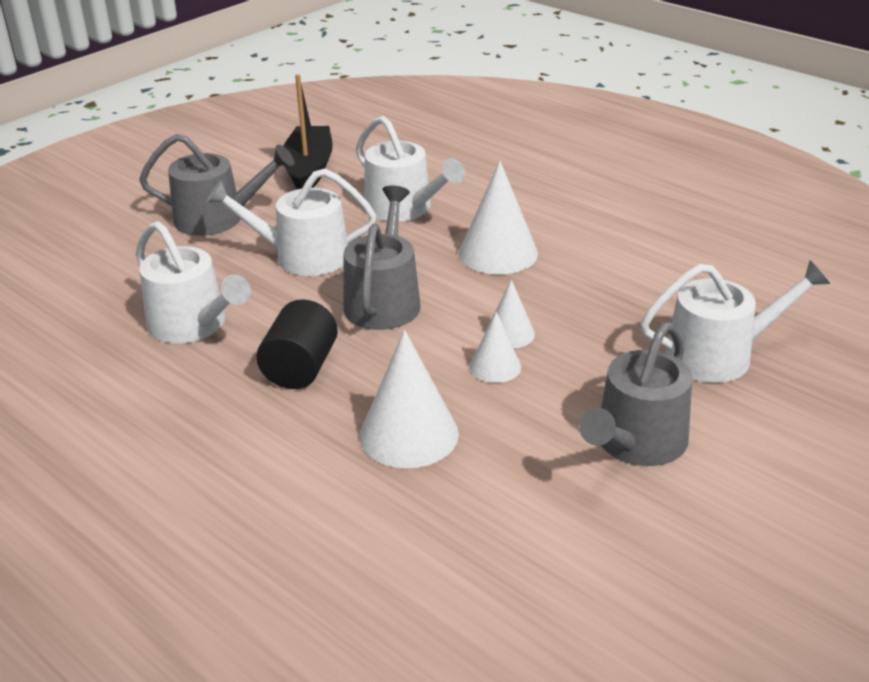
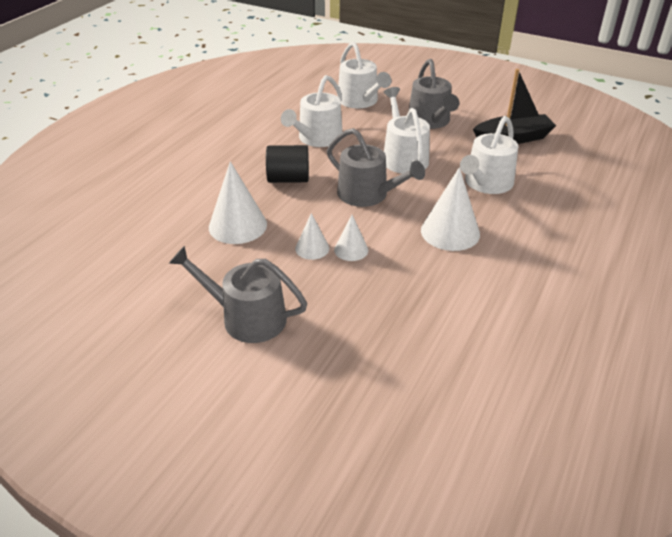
camera: 75 degrees right, 5 degrees up
(384, 301) = (368, 195): grey watering can -> grey watering can turned 45 degrees clockwise
(719, 355) = (361, 355): white watering can -> white watering can (360, 101)

